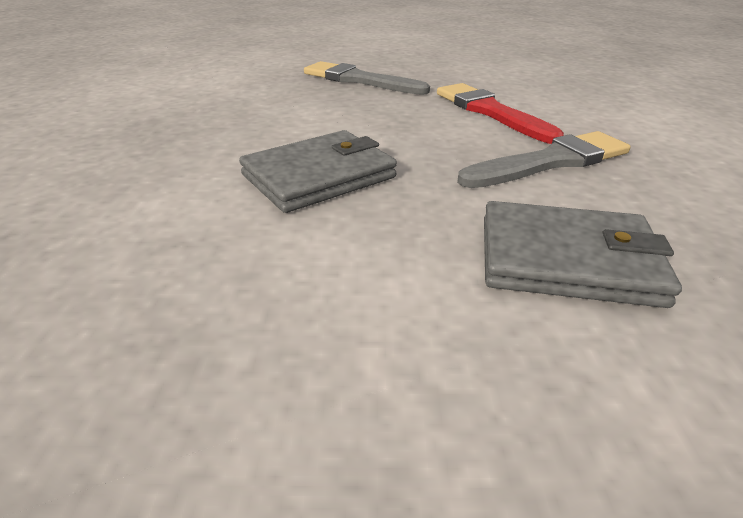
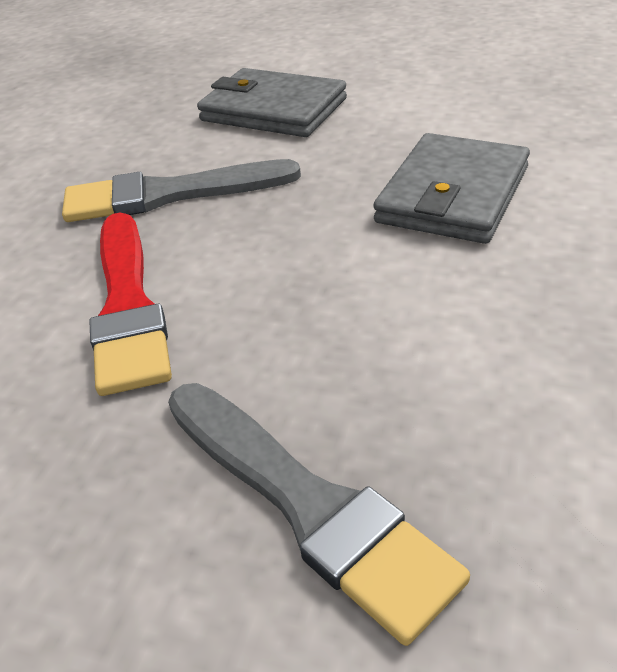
camera: 160 degrees left, 5 degrees up
(319, 176) = (453, 195): grey wallet -> grey wallet turned 45 degrees counterclockwise

